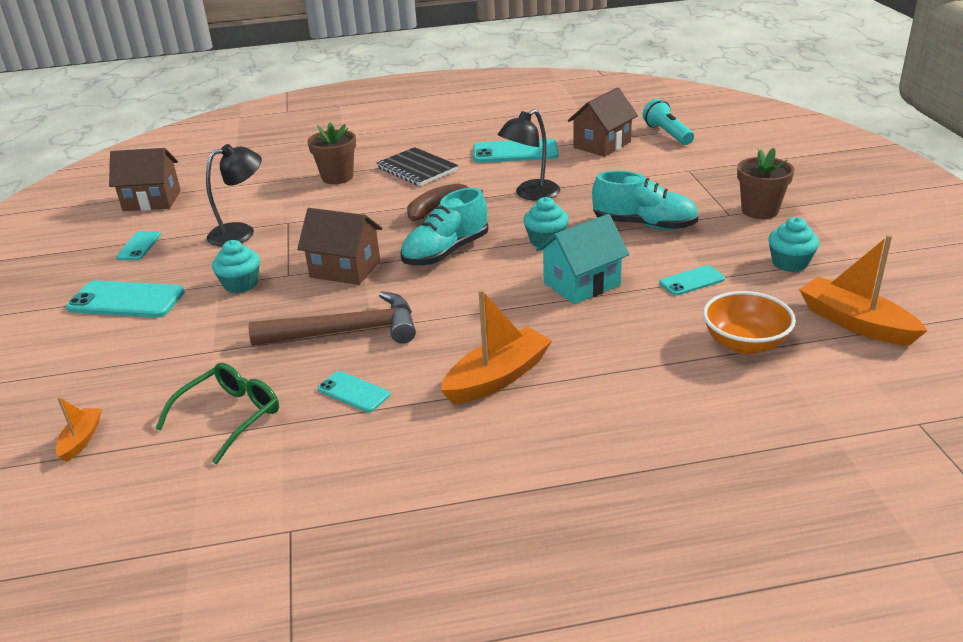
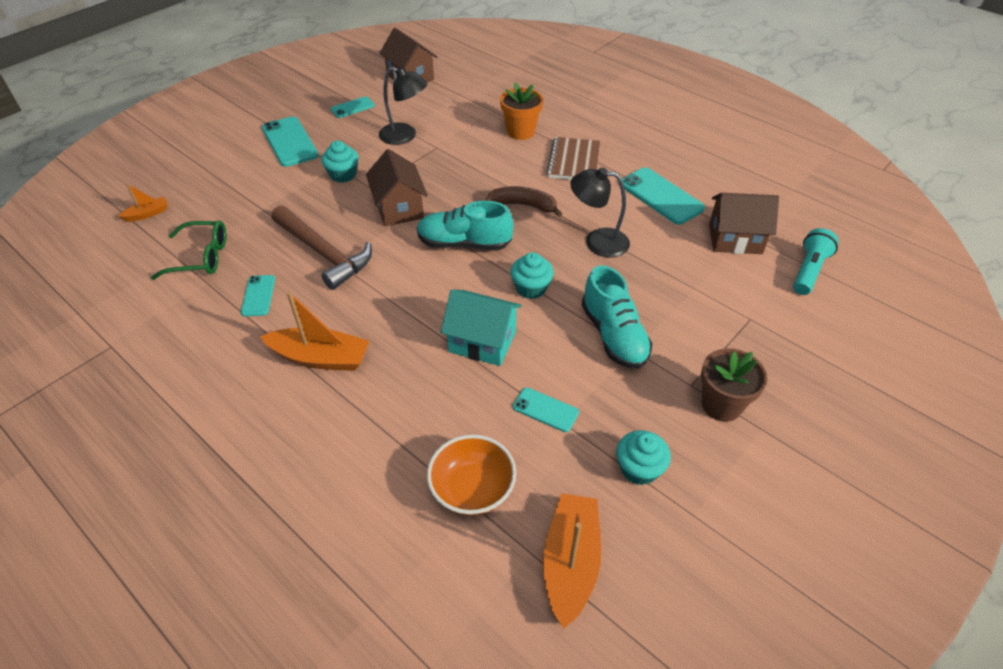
camera: 50 degrees right, 15 degrees up
(337, 177) = (520, 132): brown flower pot -> orange flower pot
(417, 169) = (574, 161): black notebook -> brown notebook

